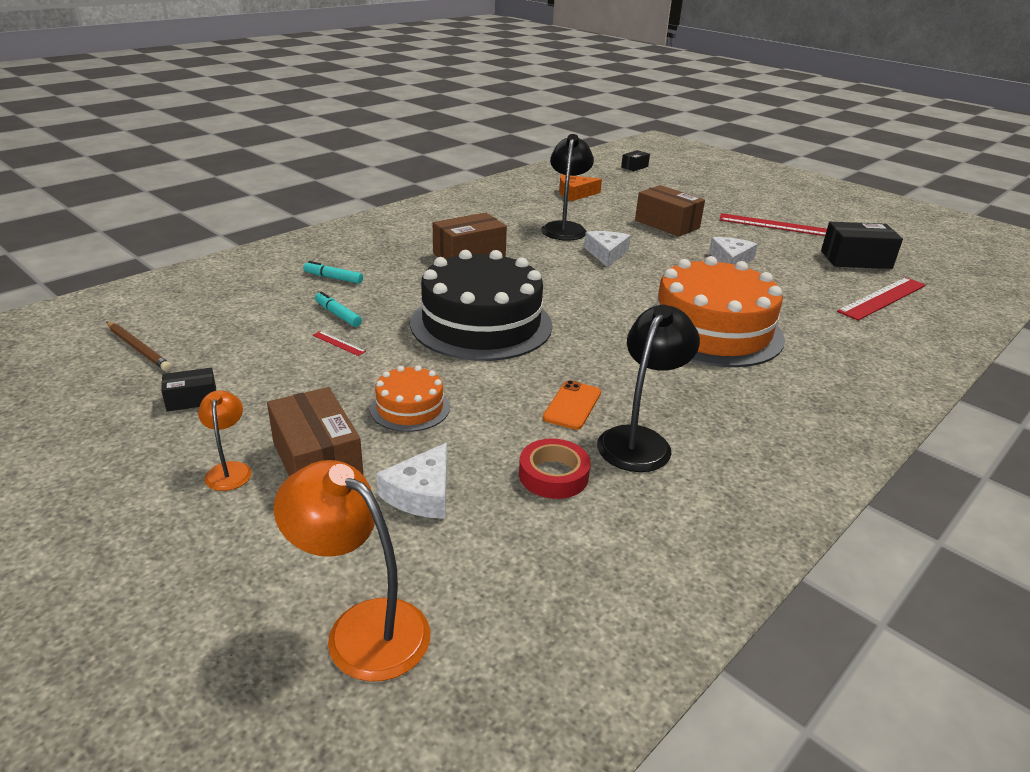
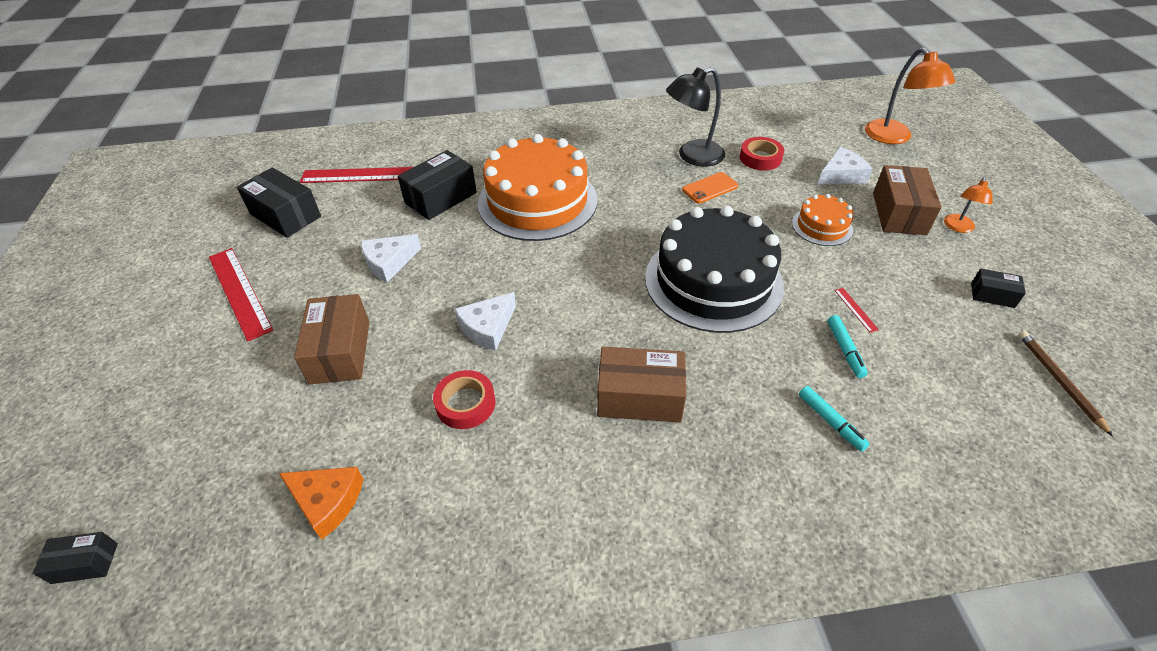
camera: 140 degrees left, 15 degrees up
(565, 228) = (465, 403): black lamp -> red tape
(789, 305) = (441, 198): none -> black box

